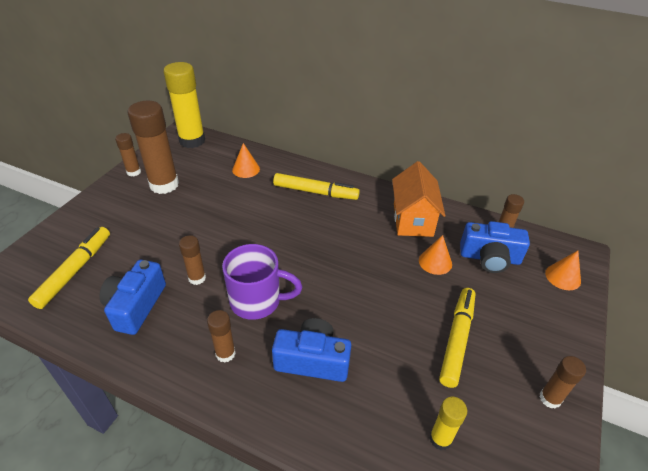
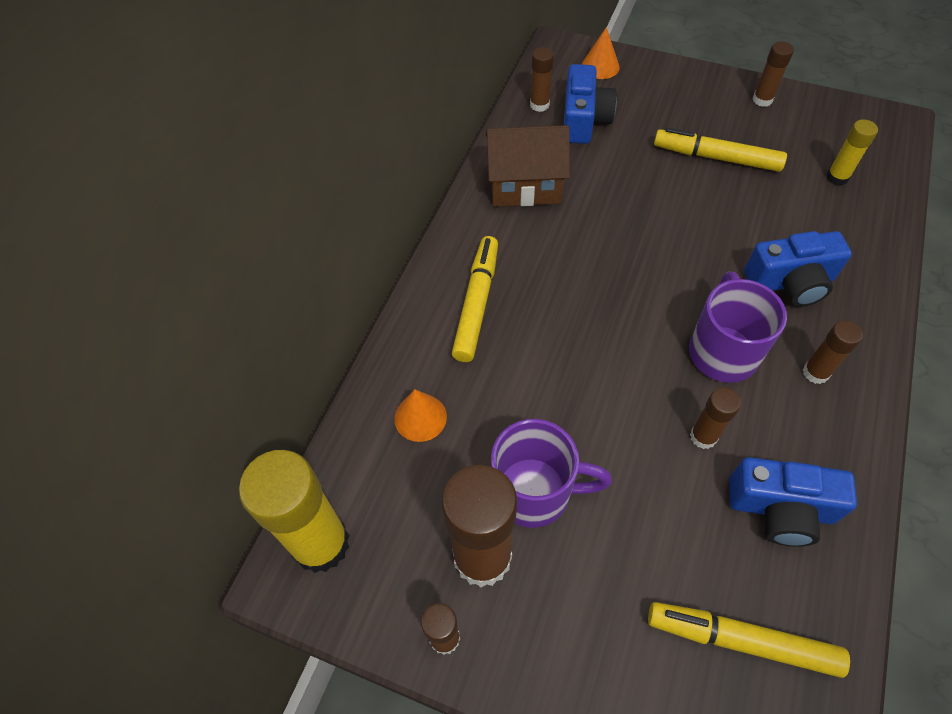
camera: 90 degrees left, 15 degrees up
(190, 204) = (535, 491): none -> purple mug
(312, 360) = (790, 282): blue camera -> blue camera turned 105 degrees counterclockwise
(412, 219) = (525, 187): orange house -> brown house
(435, 262) = (602, 168): orange cone -> none

